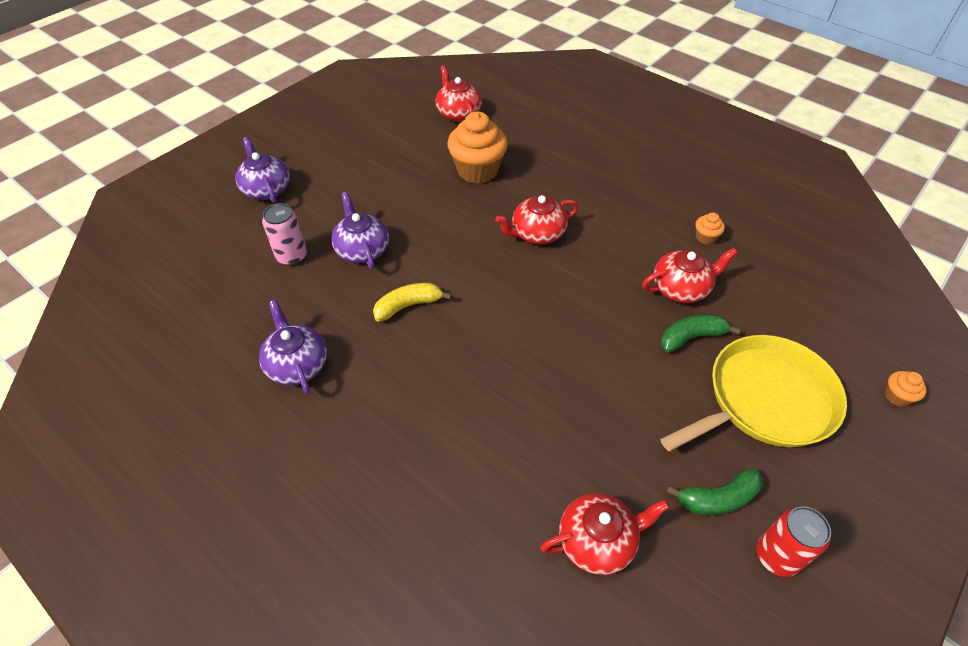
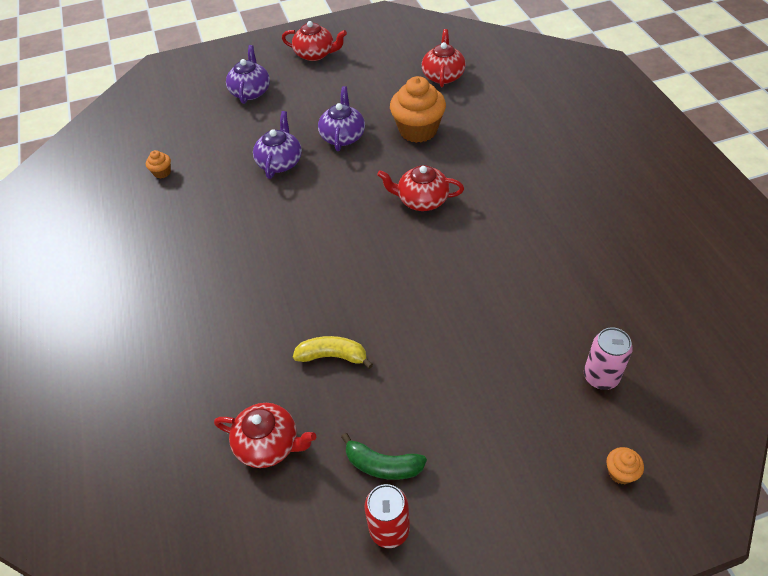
camera: 35 degrees right, 0 degrees up
(292, 256) = (229, 149): pink can -> pink can (601, 377)
(297, 364) = (174, 227): purple teapot -> purple teapot (343, 136)
(408, 305) = (278, 217): yellow banana -> yellow banana (333, 356)
(681, 288) = (504, 294): red teapot -> red teapot (315, 54)
(691, 337) = (476, 337): green banana -> none
(705, 237) = (568, 260): orange cupcake -> orange cupcake (162, 172)
(765, 400) = (492, 414): yellow pan -> none

